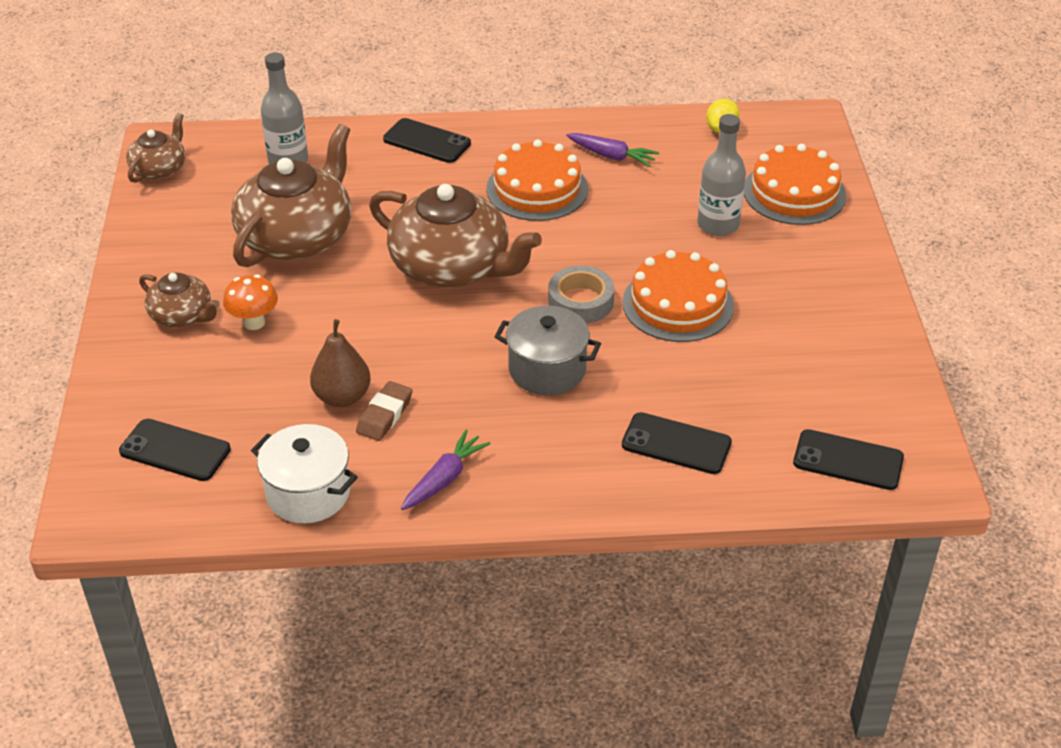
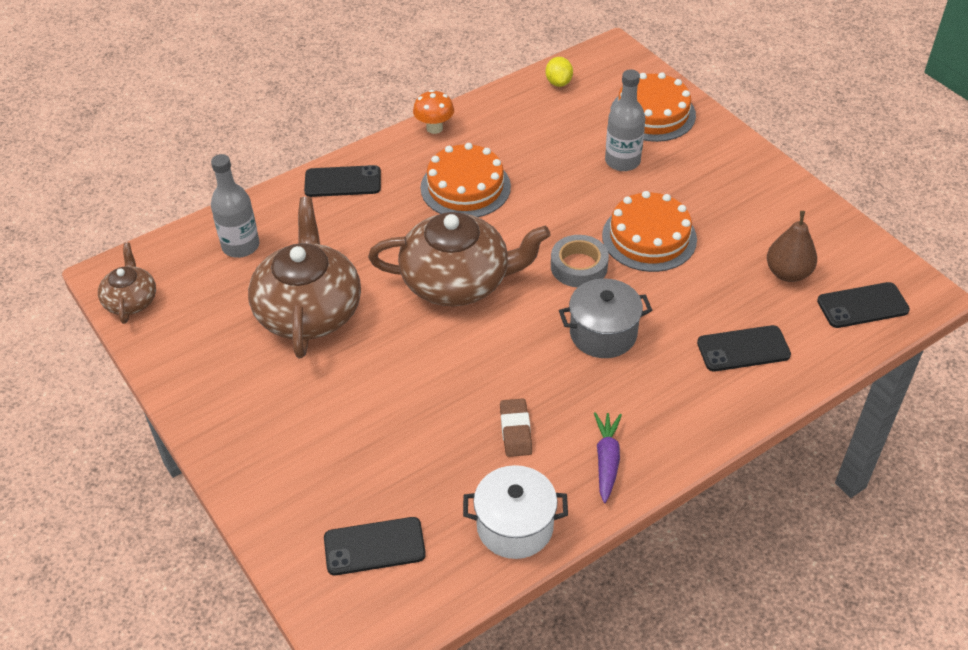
camera: 30 degrees left, 5 degrees up
(182, 315) = (272, 424): brown teapot -> none
(254, 322) = (340, 402): orange mushroom -> orange mushroom (434, 128)
(342, 397) = (469, 431): brown pear -> brown pear (788, 273)
(612, 156) = (498, 137): purple carrot -> none

